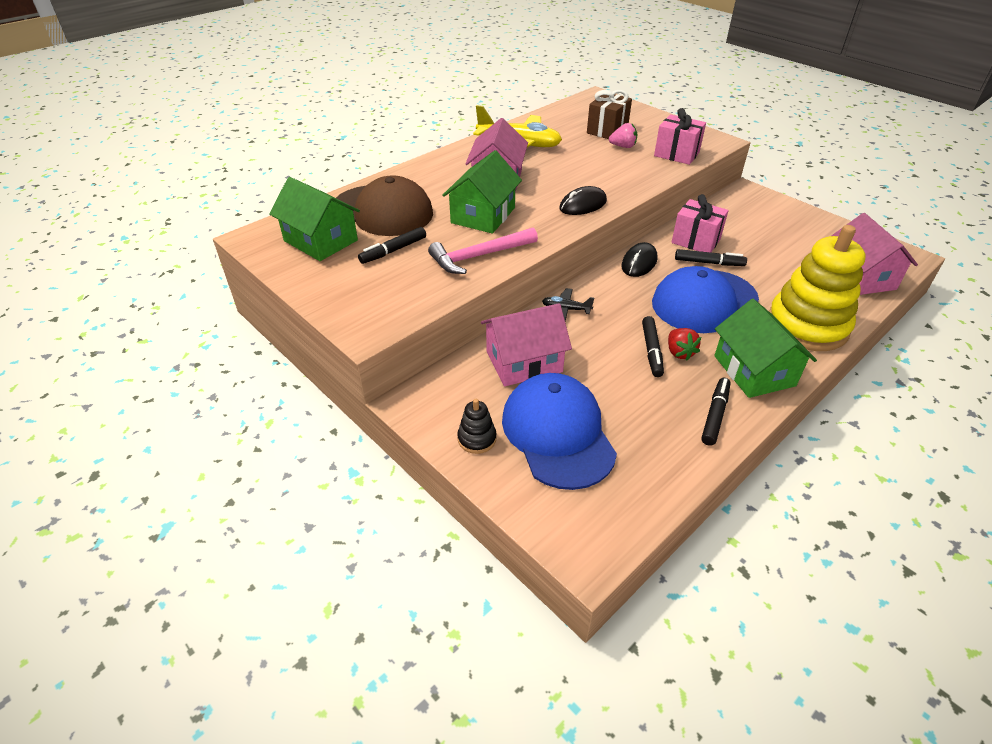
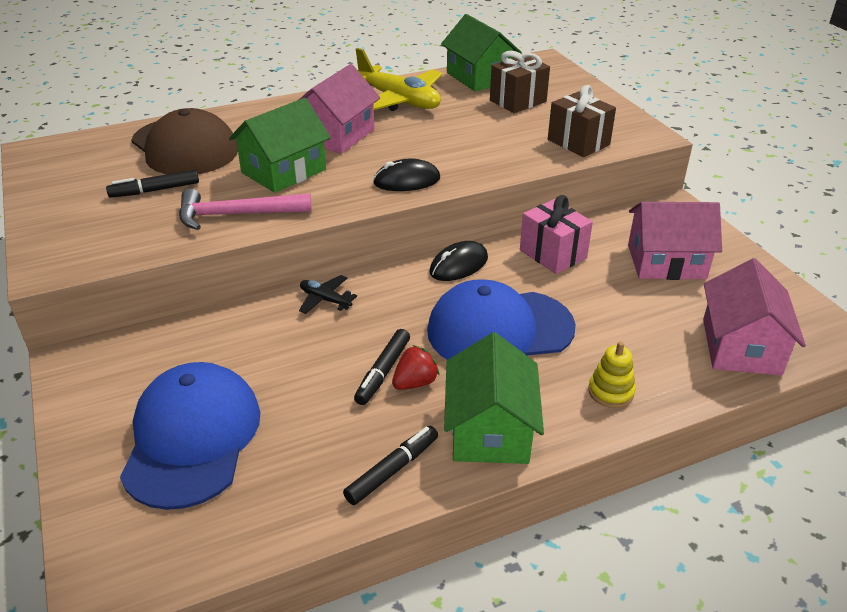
camera: 20 degrees right, 5 degrees down
(320, 240) = (95, 165): green house -> green house (479, 77)
(477, 439) = (102, 419): black stacking toy -> none
(524, 361) = (227, 347): pink house -> pink house (666, 262)
(623, 146) = (519, 123): pink strawberry -> none
(676, 154) = (578, 142): pink gift -> brown gift
(679, 352) = (415, 383): red strawberry -> red strawberry turned 135 degrees counterclockwise
(709, 263) = (547, 284): black marker -> none
(807, 326) = (610, 392): yellow stacking toy -> yellow stacking toy, size x0.42

